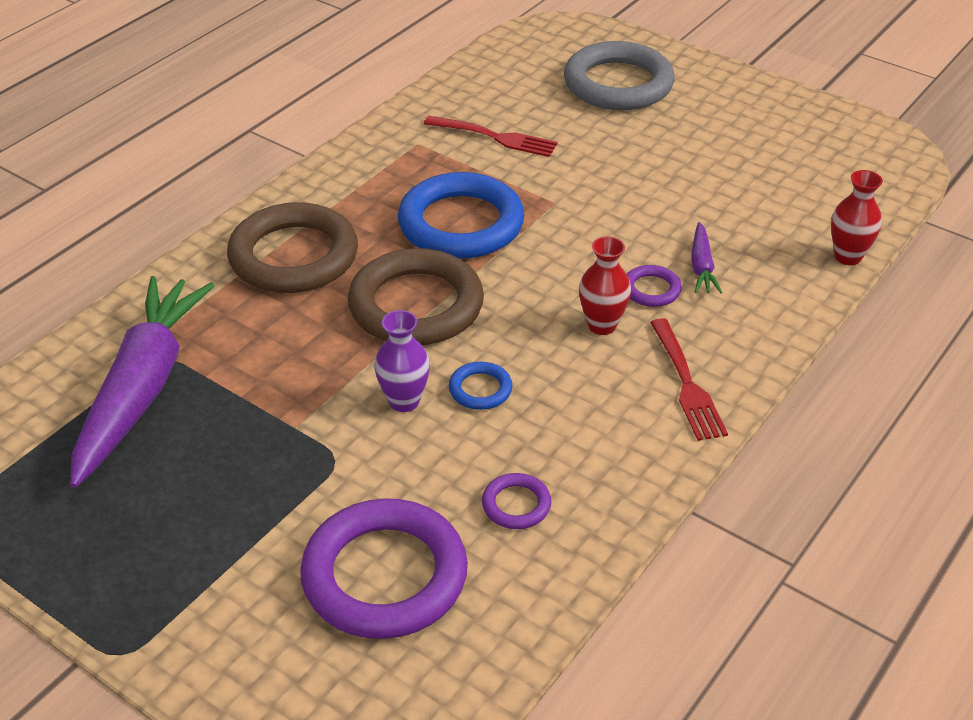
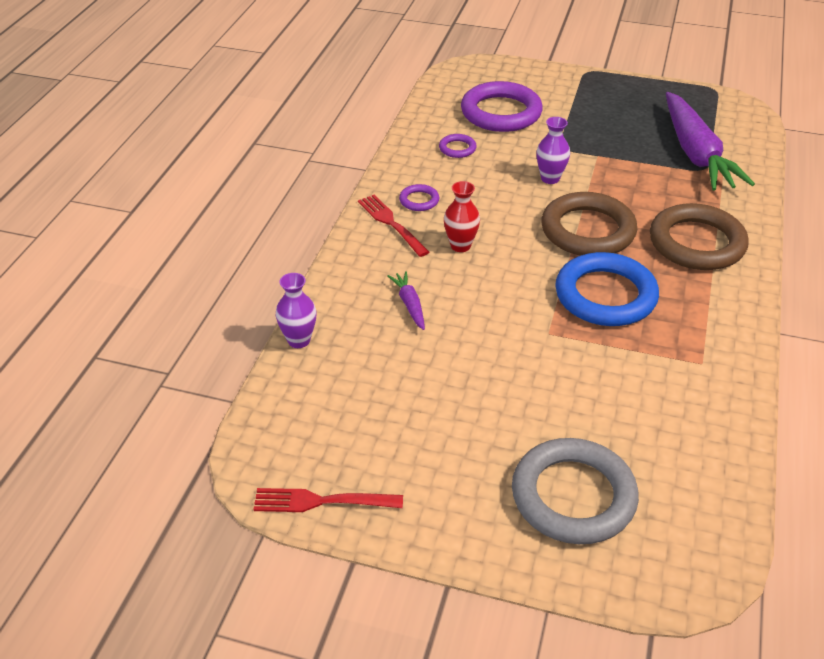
camera: 160 degrees right, 0 degrees up
(480, 389) = (512, 193): blue ring -> none
(494, 137) = (644, 387): red fork -> red fork (323, 501)
(651, 289) = (439, 278): purple ring -> purple ring (419, 200)
(847, 256) = (299, 340): red vase -> purple vase

